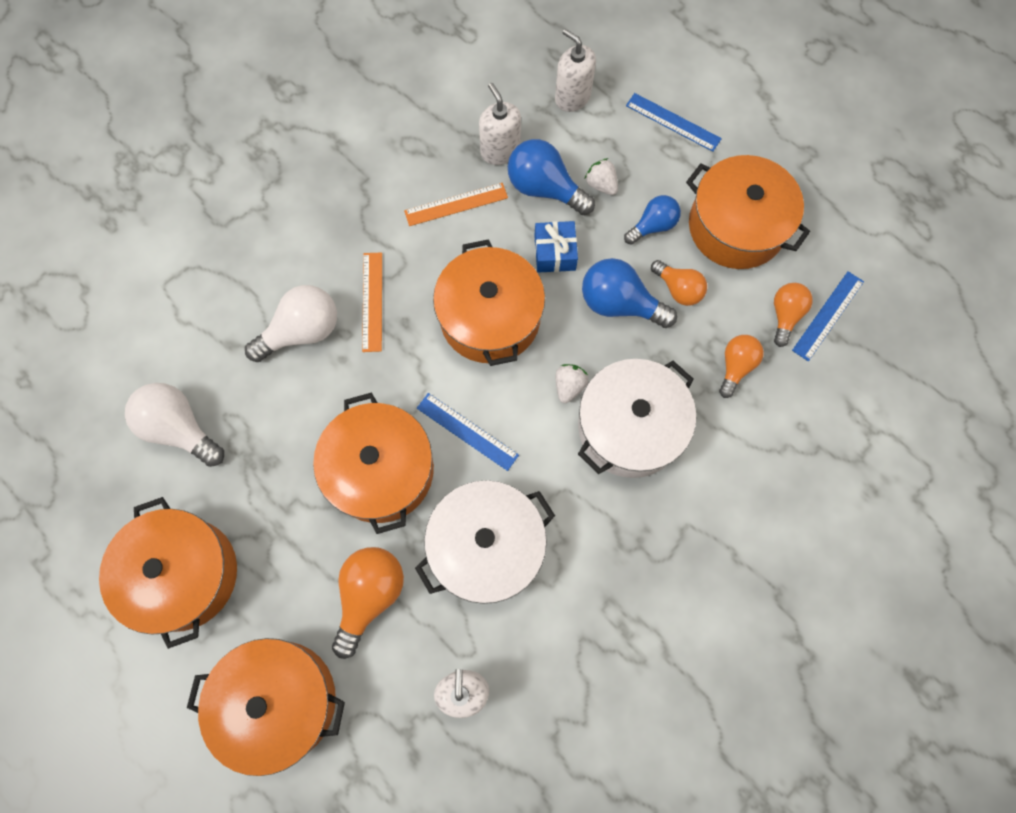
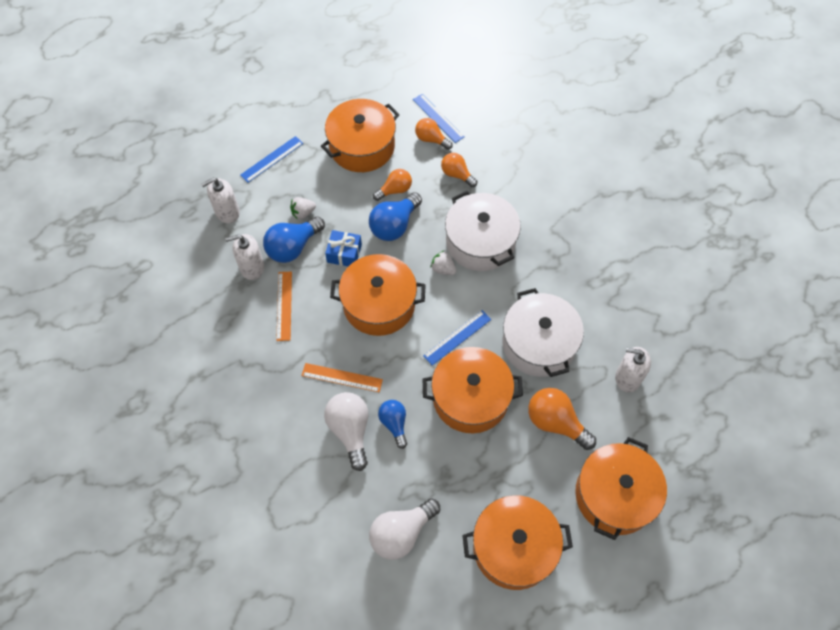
camera: 75 degrees left, 10 degrees down
(653, 226) = (345, 191): blue light bulb -> blue light bulb (394, 424)

